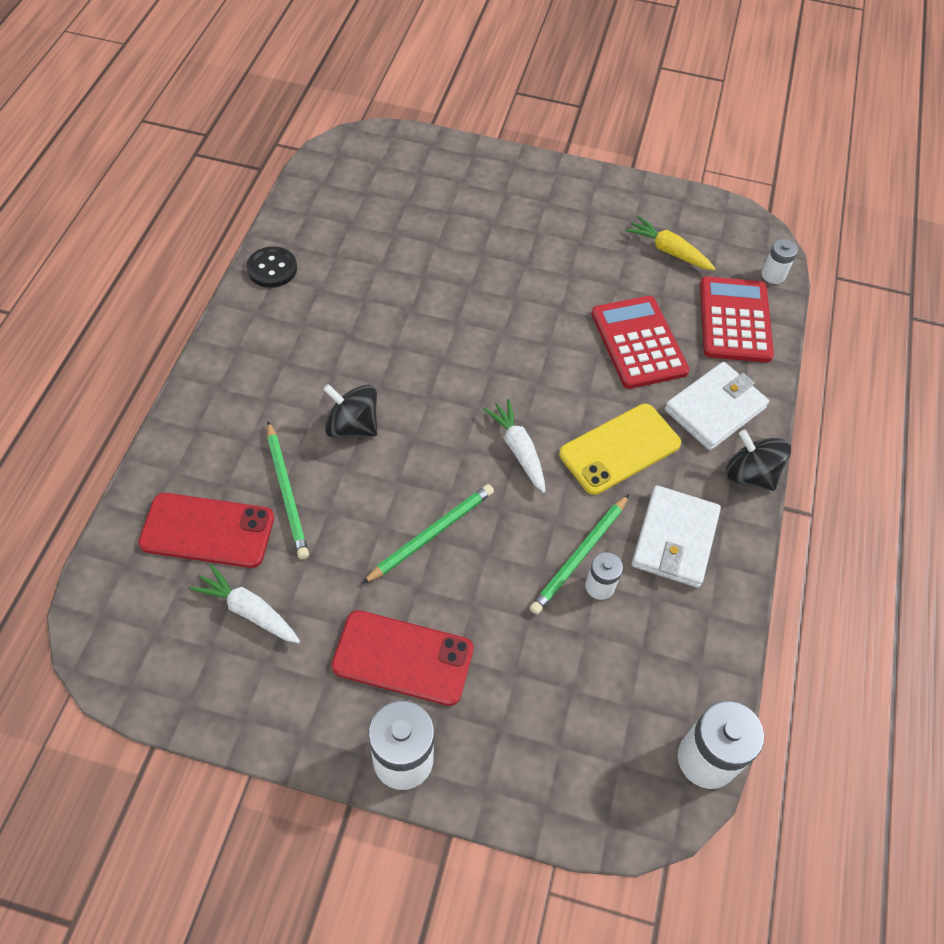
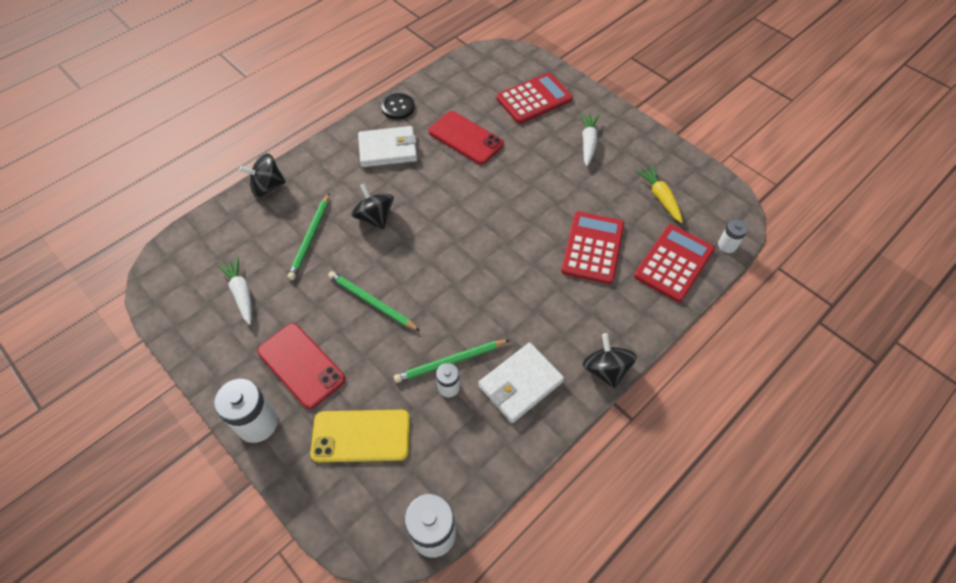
camera: 35 degrees right, 0 degrees up
(171, 452) = (267, 187): none -> black spinning top
(207, 531) = (254, 238): red phone -> red phone (465, 138)
(431, 534) = (371, 302): green pencil -> green pencil turned 135 degrees counterclockwise
(440, 189) = (534, 99): none -> red calculator
(518, 449) = (462, 278): white carrot -> white carrot (588, 142)
(619, 449) = (527, 309): yellow phone -> yellow phone (361, 436)
(714, 409) = (613, 314): white wallet -> white wallet (388, 149)

